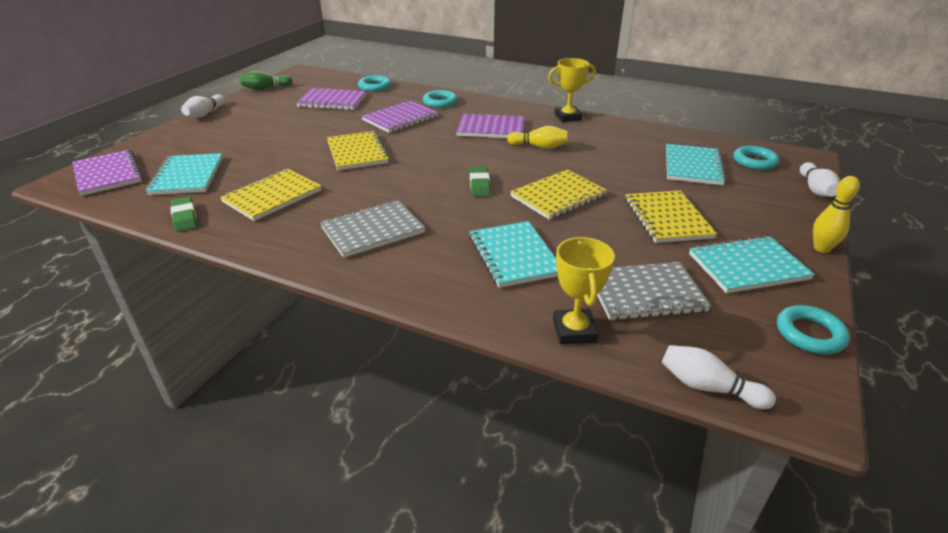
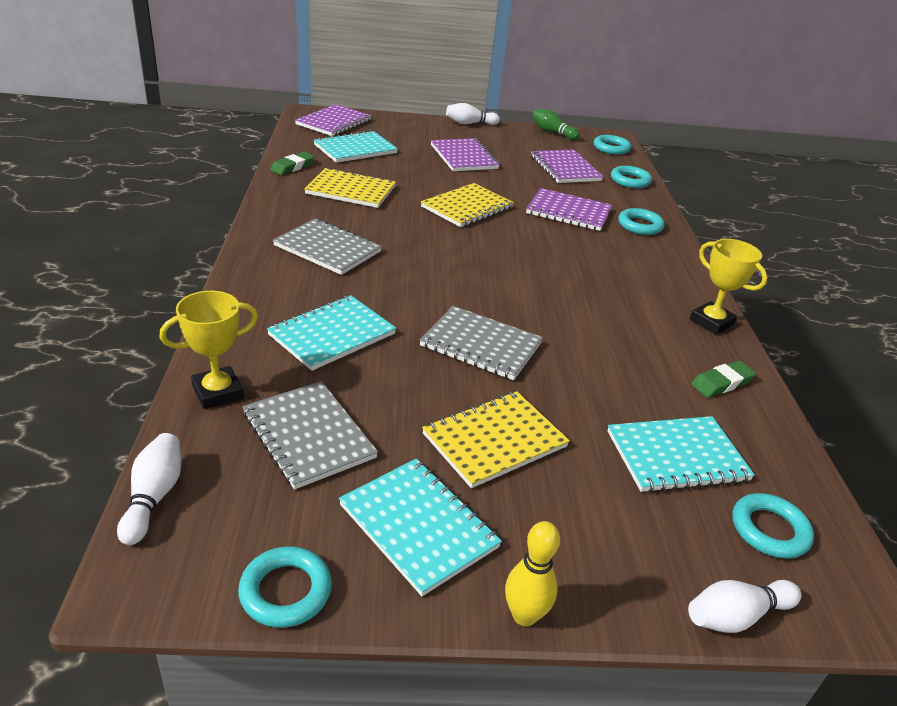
camera: 60 degrees right, 0 degrees up
(318, 78) = (611, 148): none -> turquoise ring
(479, 185) = (462, 288): green eraser -> green eraser (722, 383)
(491, 128) = (609, 271): purple notebook -> purple notebook (464, 157)
(539, 147) = (596, 312): yellow bowling pin -> none
(558, 196) = (481, 345): yellow notebook -> grey notebook

